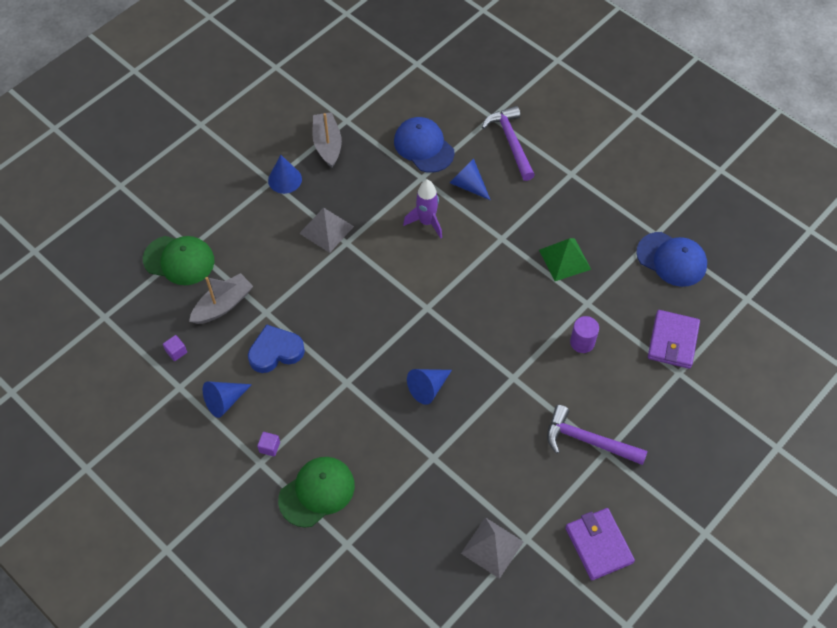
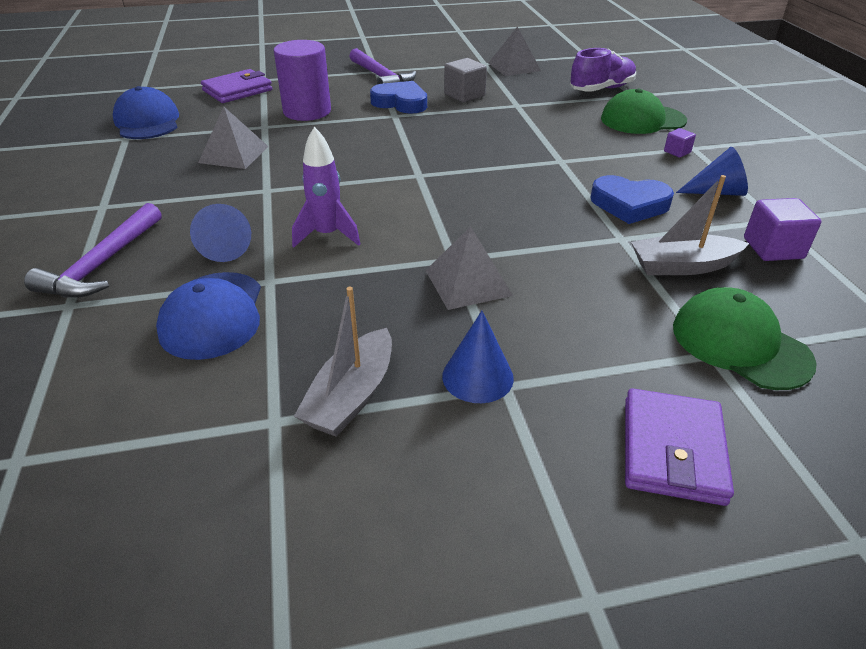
camera: 145 degrees left, 20 degrees down
(176, 352) = (773, 248): purple cube -> purple cube, size x1.81
(380, 540) = (601, 89): none -> purple shoe
(428, 388) = (480, 133): blue cone -> none
(489, 449) = (464, 95): none -> grey cube
(527, 402) = (400, 102): none -> blue heart
(564, 259) = (233, 154): green pyramid -> grey pyramid
(582, 342) = (307, 111): purple cylinder -> purple cylinder, size x1.75
(598, 545) = (437, 50): purple wallet -> purple wallet (672, 450)

